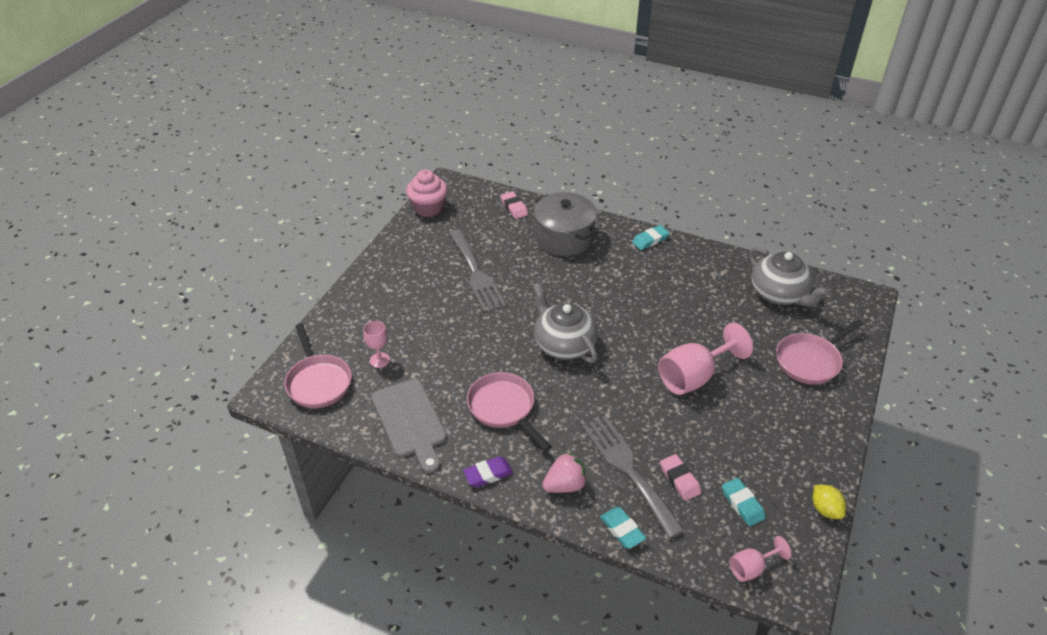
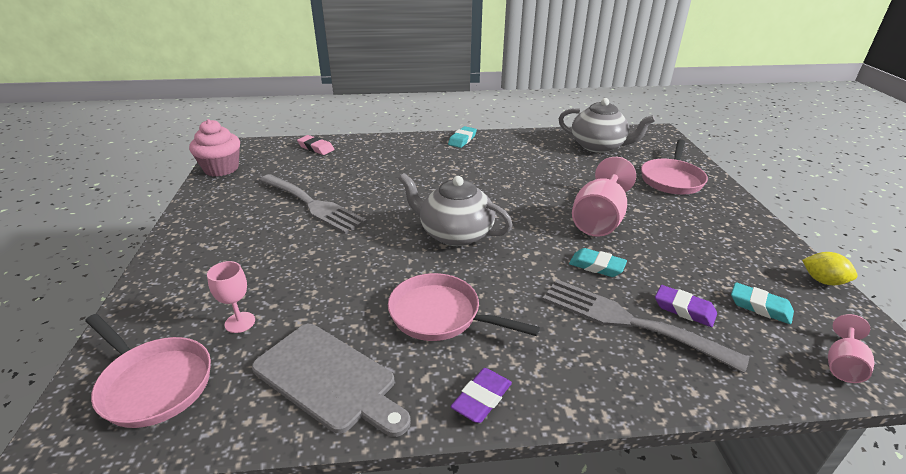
camera: 30 degrees left, 10 degrees down
(564, 238) = (383, 156): grey pot -> none
(565, 485) = (582, 368): pink strawberry -> none
(622, 530) = (689, 389): turquoise eraser -> turquoise eraser (596, 266)
(679, 479) = (684, 309): pink eraser -> purple eraser

